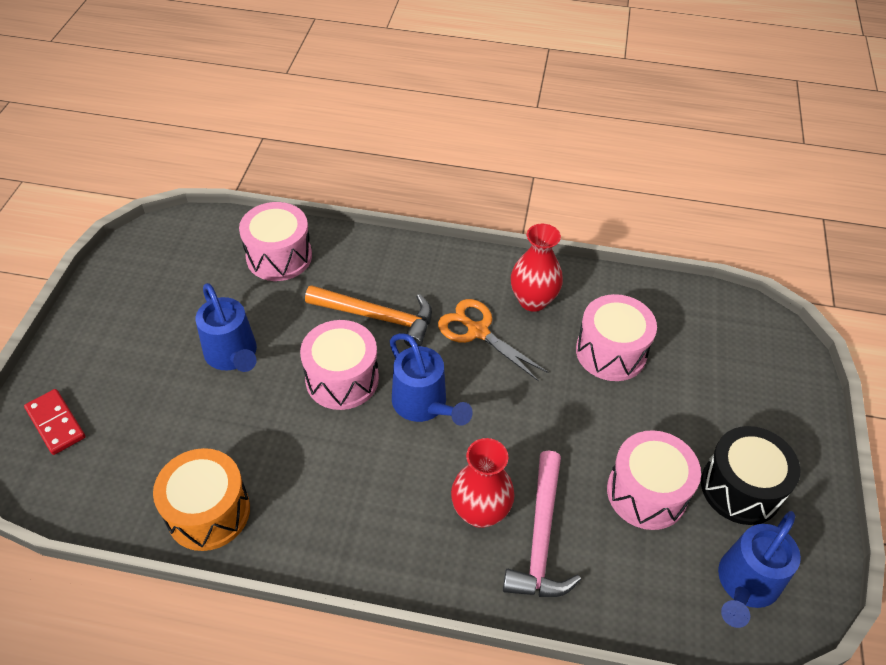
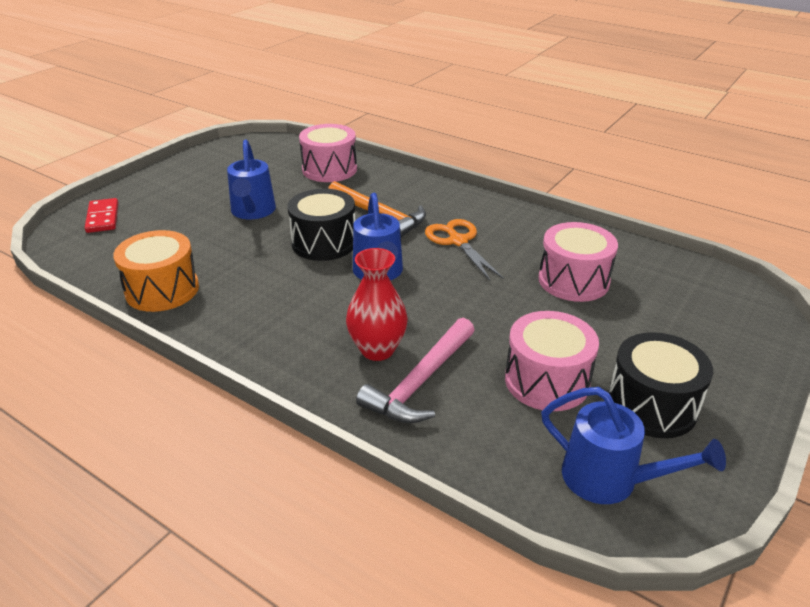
camera: 25 degrees right, 15 degrees down
(342, 379) = (324, 243): pink drum -> black drum
(533, 300) = (521, 234): red vase -> none
(745, 586) = (611, 480): blue watering can -> blue watering can turned 120 degrees counterclockwise

